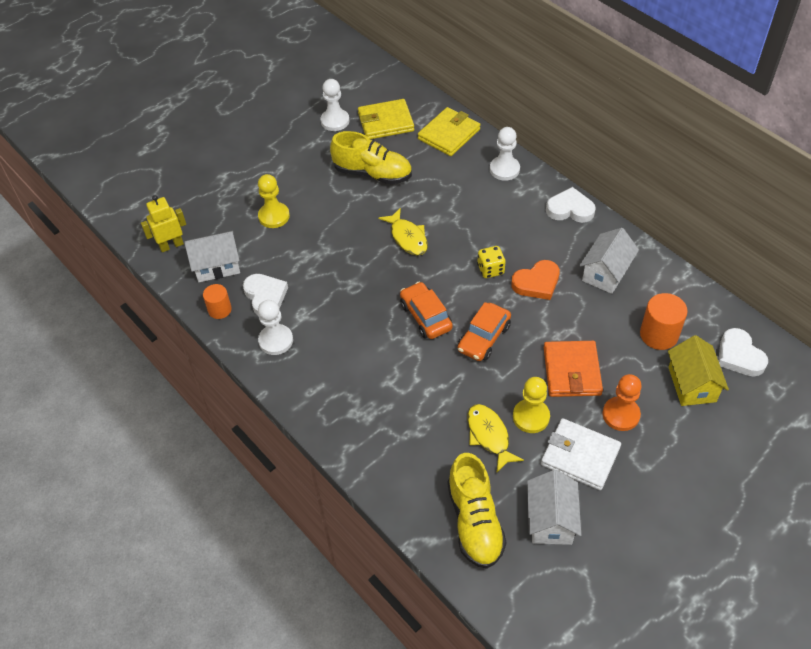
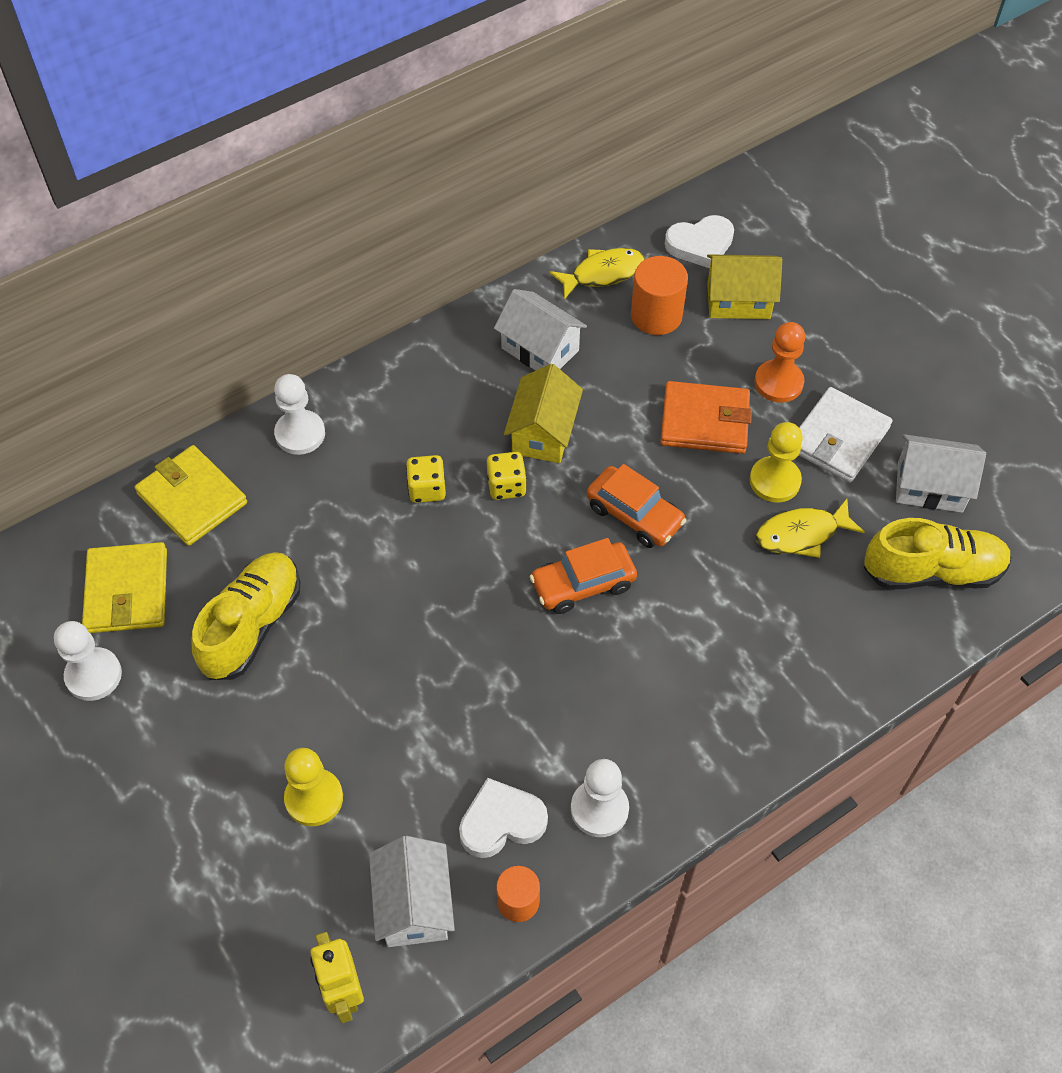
camera: 85 degrees left, 5 degrees up
(407, 237) = (415, 589): yellow fish -> yellow fish (603, 274)
(479, 232) = (427, 489): none -> yellow dice
(537, 283) = (543, 433): orange heart -> yellow house
(570, 209) = (408, 366): white heart -> none

